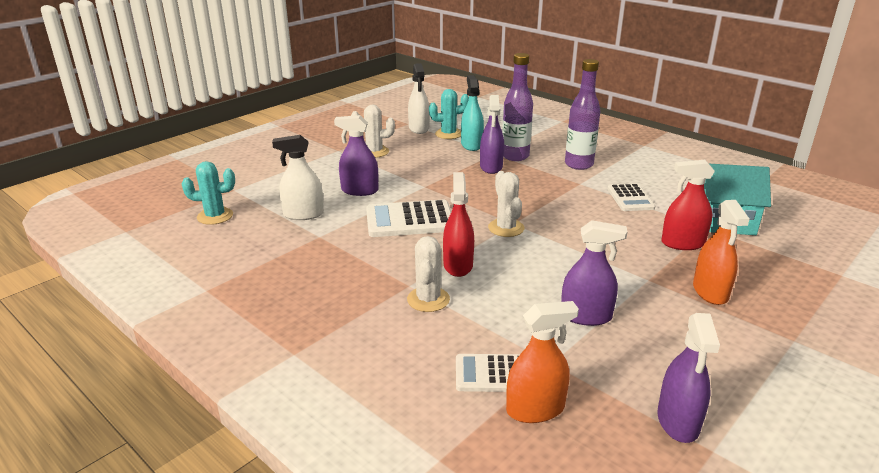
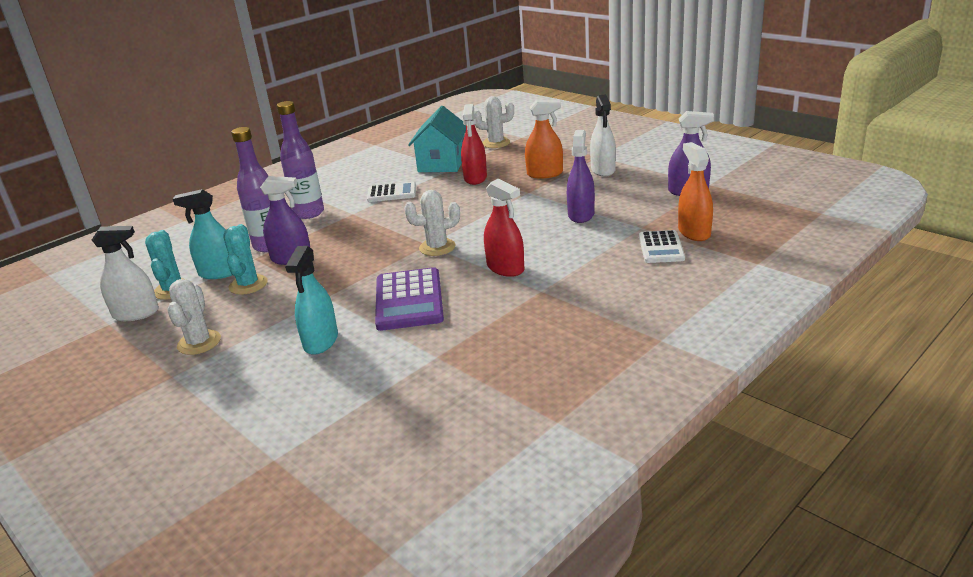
camera: 85 degrees left, 0 degrees up
(215, 216) = (361, 459): turquoise cactus -> turquoise cactus (248, 285)
(303, 214) = (376, 377): white spray bottle -> white spray bottle (603, 170)
(359, 190) = (321, 341): purple spray bottle -> turquoise spray bottle
(409, 220) = (409, 300): white calculator -> purple calculator
(428, 299) = (564, 279): white cactus -> white cactus (496, 143)
(458, 265) = (505, 268): red spray bottle -> red spray bottle turned 135 degrees counterclockwise

